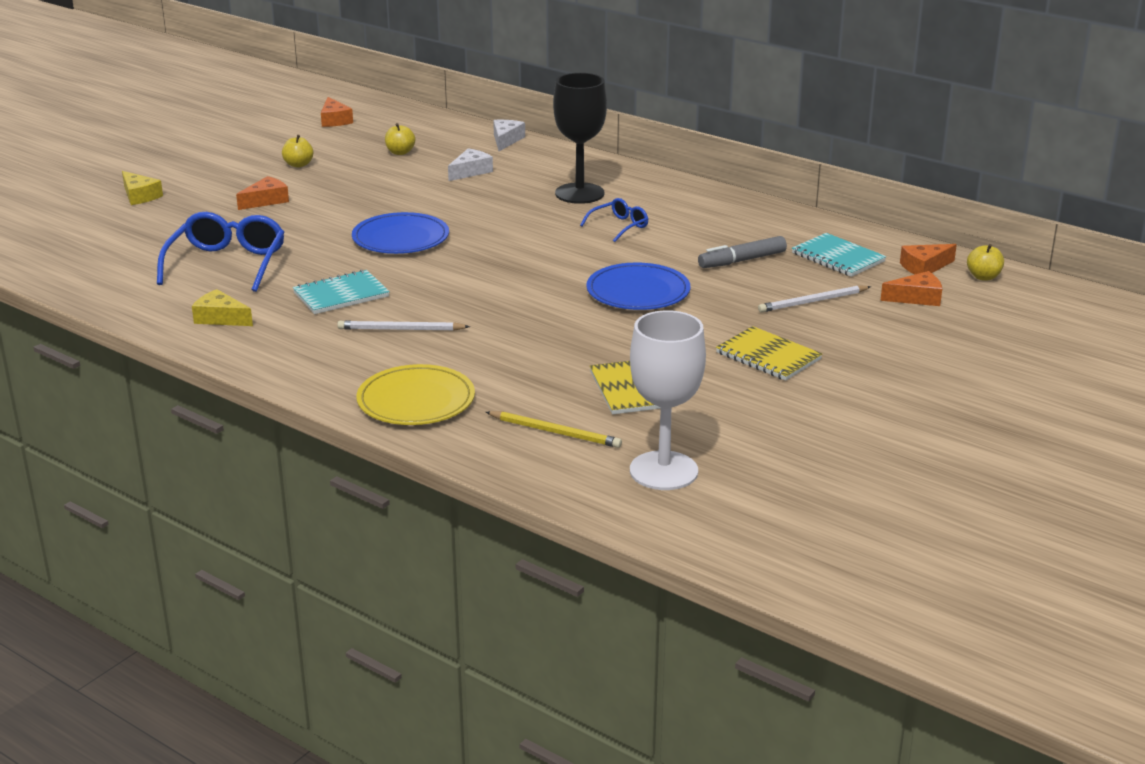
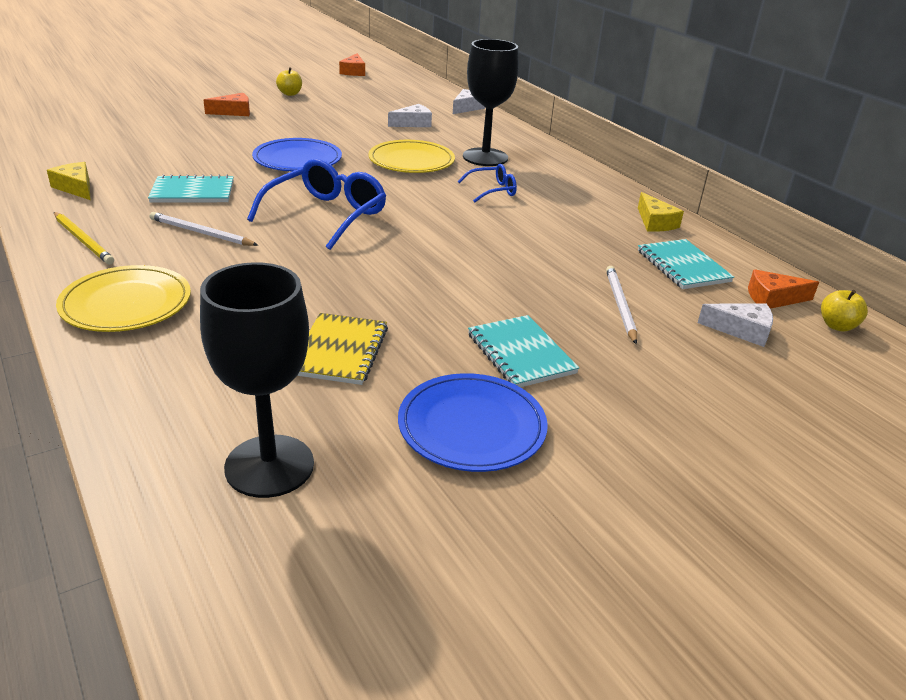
camera: 20 degrees right, 5 degrees up
(139, 196) = (152, 91): yellow cheese -> yellow cheese (655, 222)
(227, 264) = (141, 149): blue glasses -> blue glasses (326, 215)
(400, 152) = (375, 100): yellow apple -> none
(513, 214) = (411, 161): none -> yellow plate
(555, 432) = (211, 378): yellow pencil -> yellow pencil (83, 240)
(638, 292) = (450, 252): blue plate -> blue plate (472, 427)
(663, 471) = (269, 466): white goblet -> black goblet
(742, 260) = (580, 246): grey marker -> none
(768, 356) = (521, 353): yellow notebook -> turquoise notebook
(812, 302) = (620, 305): white pencil -> white pencil turned 90 degrees clockwise
(917, 298) = (742, 330): orange cheese -> white cheese

